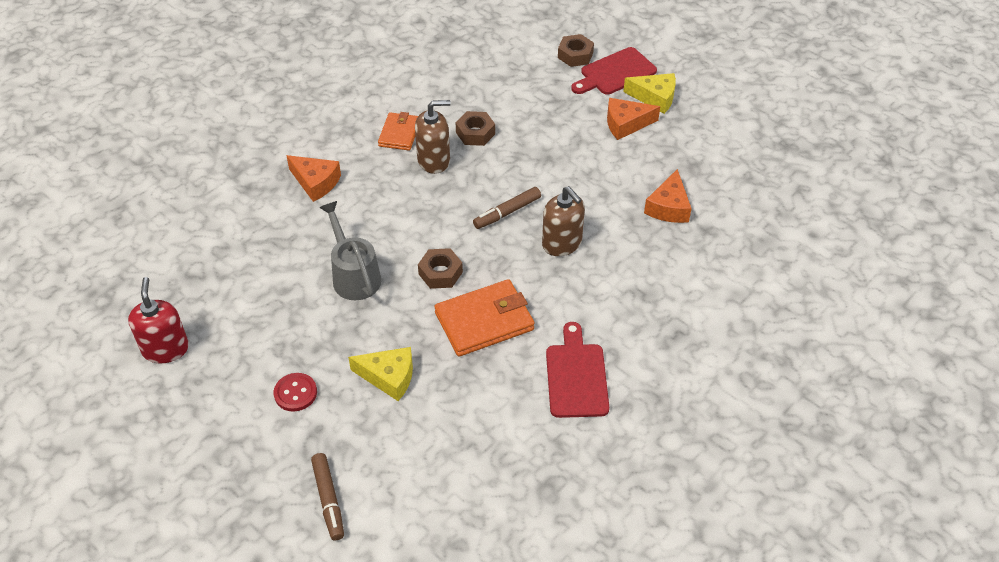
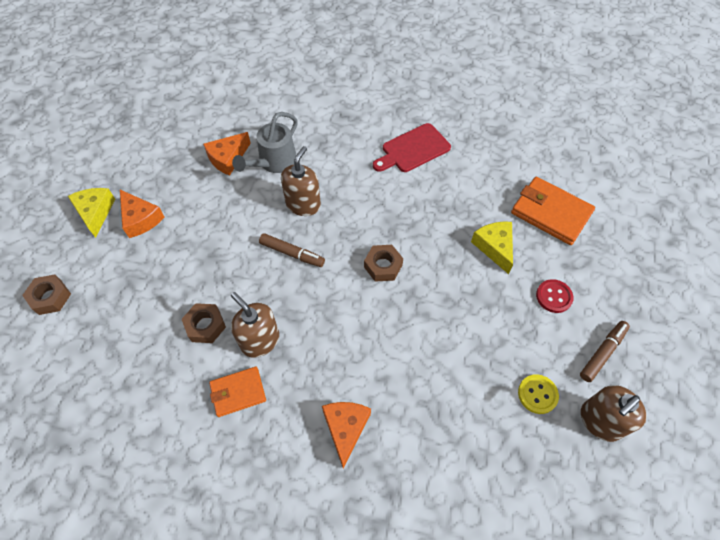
camera: 120 degrees left, 10 degrees up
(165, 349) = (600, 421): red soap dispenser -> brown soap dispenser
(226, 318) = (537, 394): none -> yellow button
(329, 500) = (602, 229): brown marker -> brown marker (602, 353)
(353, 275) = (427, 325): grey watering can -> grey watering can (274, 163)
(484, 321) = (407, 216): orange wallet -> orange wallet (550, 213)
(615, 73) = (68, 254): red cutting board -> none
(668, 207) = (228, 158): orange cheese -> orange cheese turned 150 degrees clockwise

